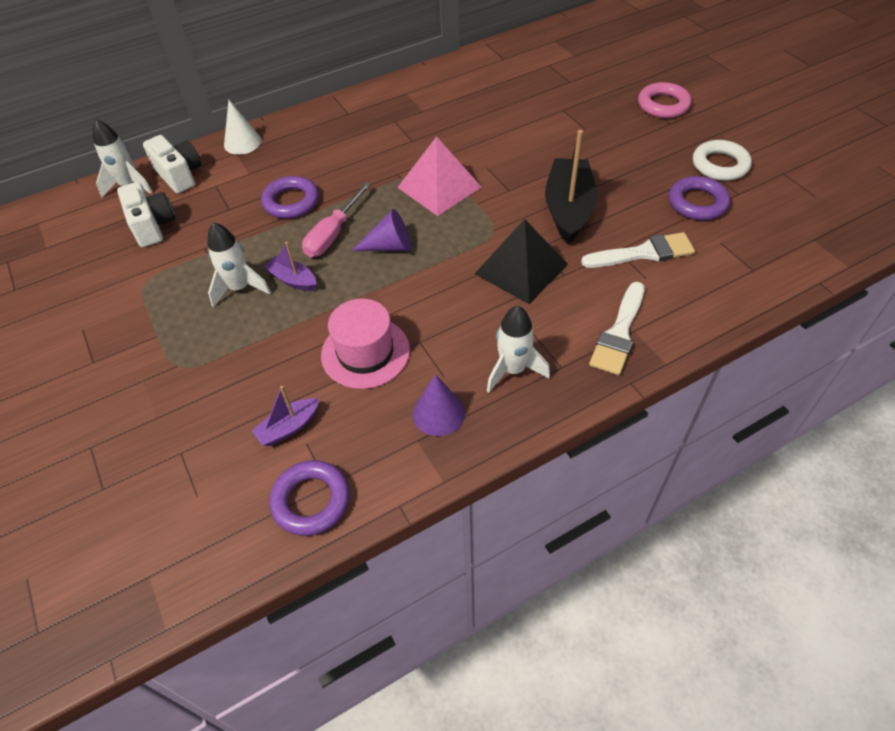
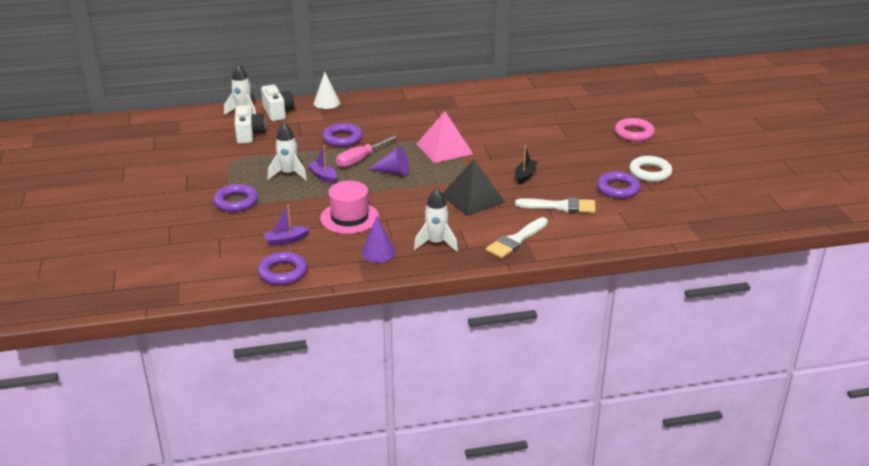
camera: 15 degrees right, 20 degrees down
(180, 366) = (236, 202): none -> purple ring
(568, 209) = (525, 176): black boat -> black boat, size x0.51

